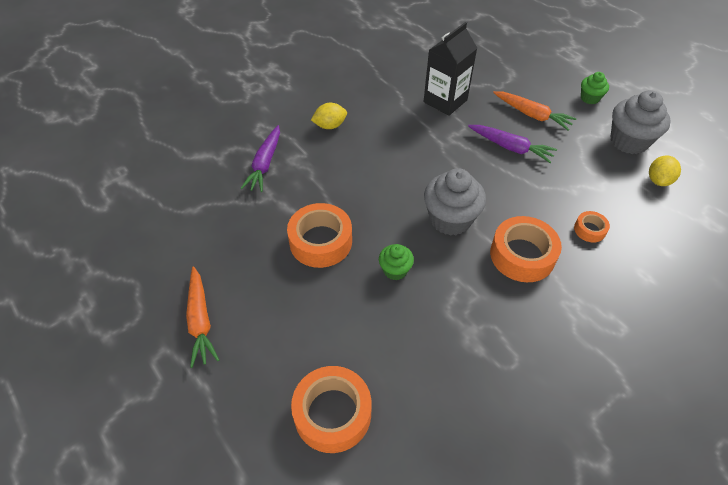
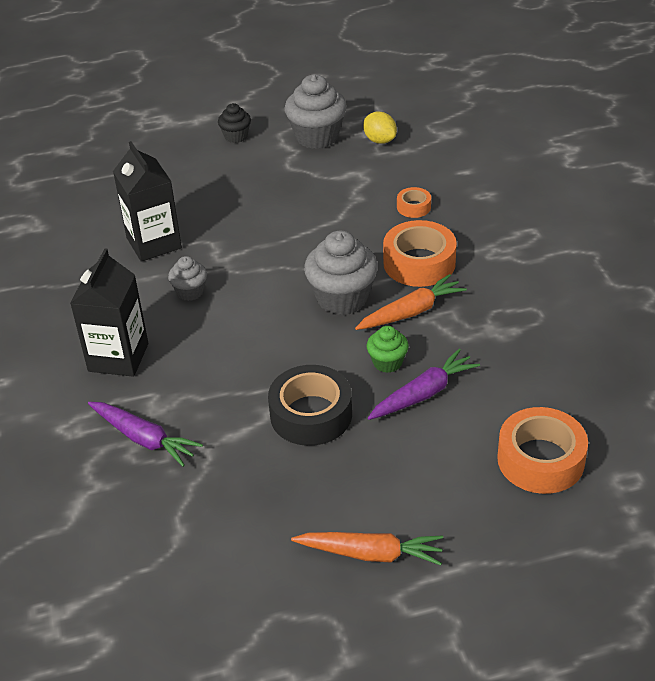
camera: 65 degrees left, 10 degrees down
(320, 241) = (311, 414): orange tape -> black tape
(330, 126) = (118, 357): yellow lemon -> black carton
(408, 136) = (190, 292): none -> grey cupcake
(511, 147) = (268, 218): purple carrot -> purple carrot (423, 393)
(532, 115) = (230, 185): orange carrot -> orange carrot (411, 312)
(589, 98) = (236, 136): green cupcake -> black cupcake

